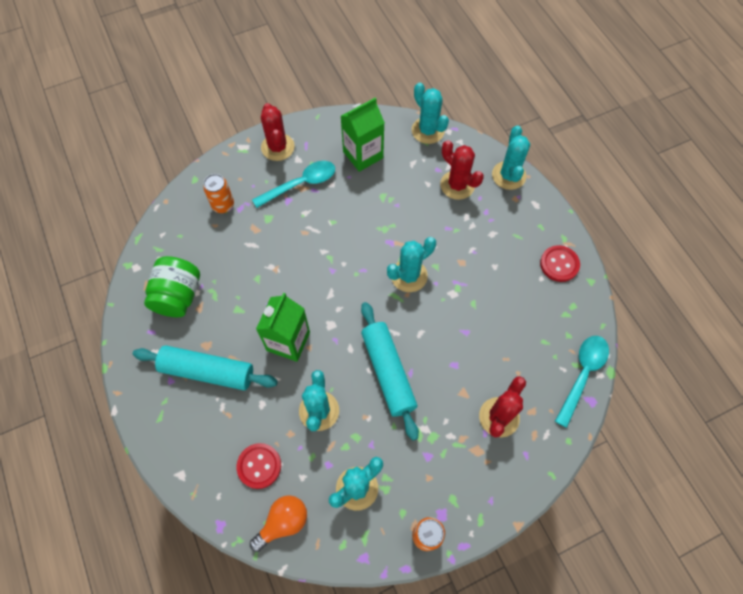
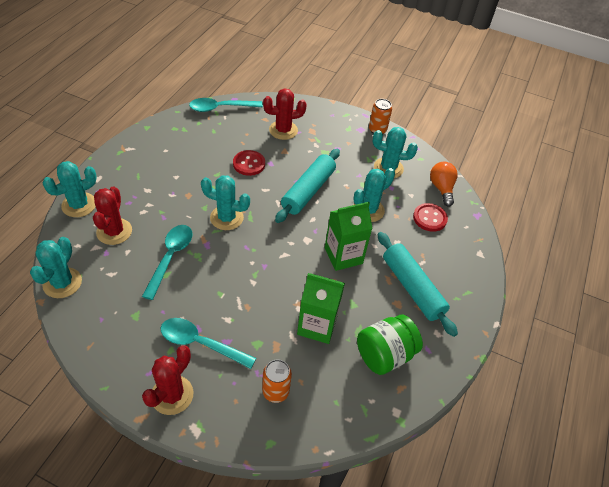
camera: 135 degrees left, 15 degrees down
(283, 522) = (441, 188): orange light bulb -> orange light bulb turned 75 degrees clockwise
(363, 155) = (129, 316): green carton -> green carton (317, 325)
(397, 208) = (170, 258): none -> turquoise spoon
(559, 264) = (145, 146): red button -> red button (249, 164)

